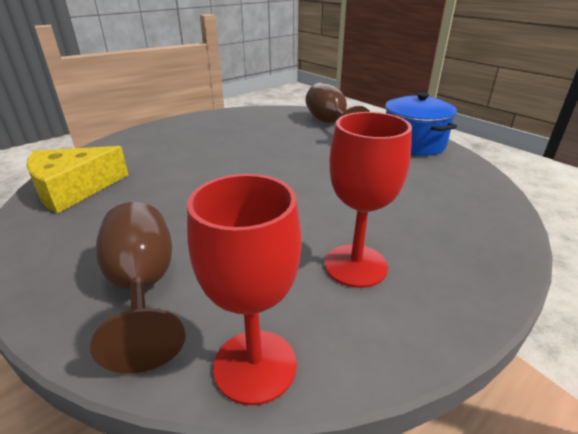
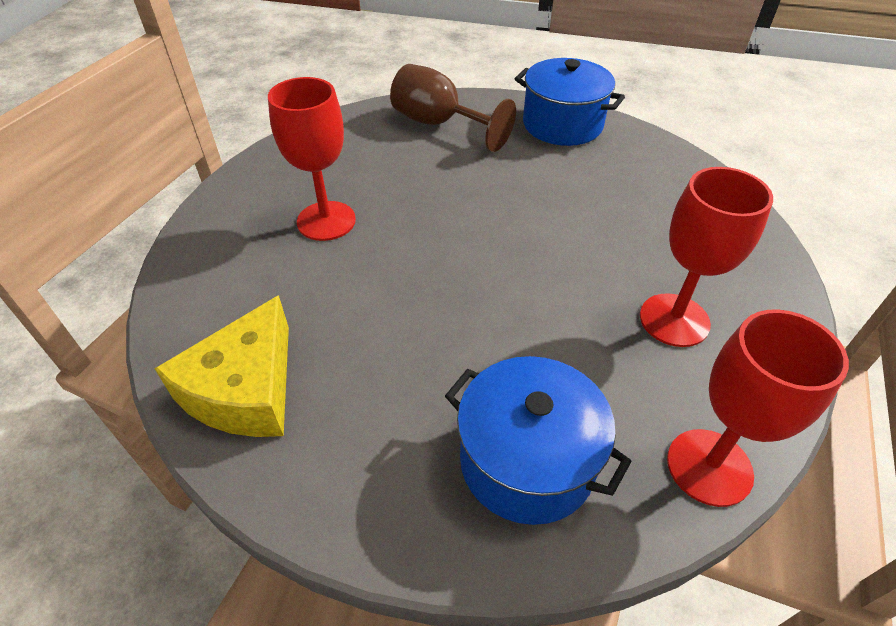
camera: 35 degrees left, 15 degrees up
(143, 288) = (527, 461): brown goblet -> blue pot
(210, 143) = (326, 221): none -> red goblet

